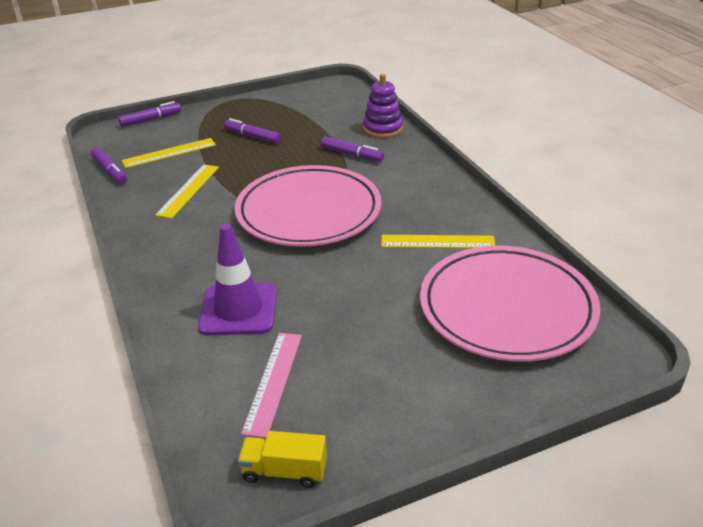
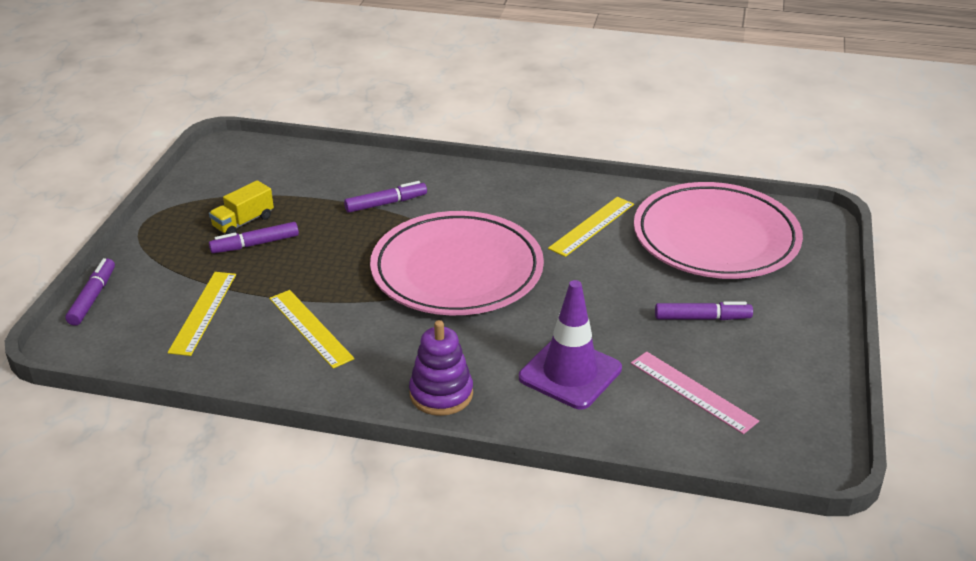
camera: 55 degrees left, 0 degrees up
(110, 171) = (180, 370): purple marker -> purple marker (702, 318)
(284, 471) = (804, 427): yellow truck -> yellow truck (243, 222)
(383, 129) = (362, 166): purple stacking toy -> purple stacking toy (441, 394)

